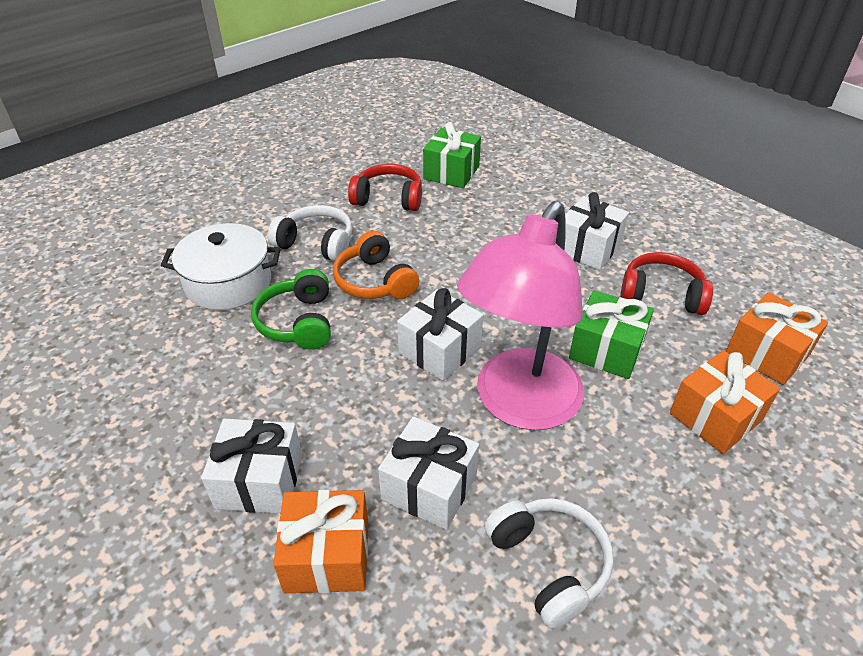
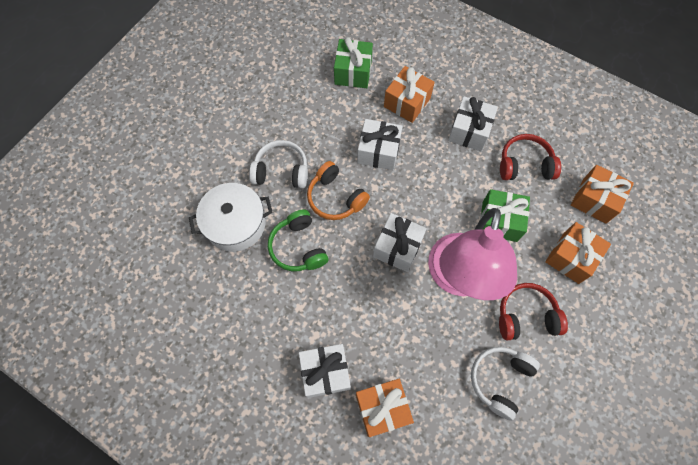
camera: 15 degrees left, 25 degrees up
(388, 198) = (316, 112): red headphones -> red headphones (526, 316)
(429, 487) = (423, 350): white gift -> white gift (378, 151)
(510, 208) = (407, 102): none -> orange gift
(549, 564) = (500, 380): white headphones -> white headphones turned 105 degrees counterclockwise

